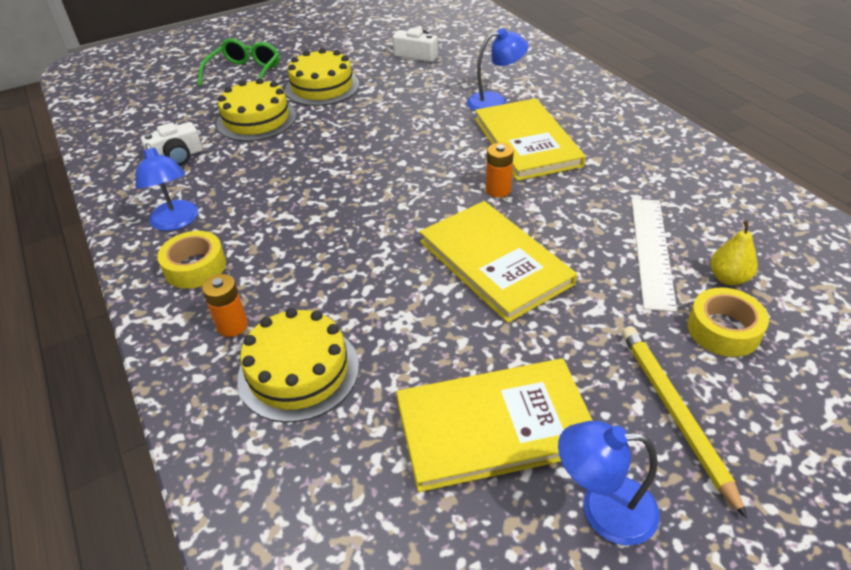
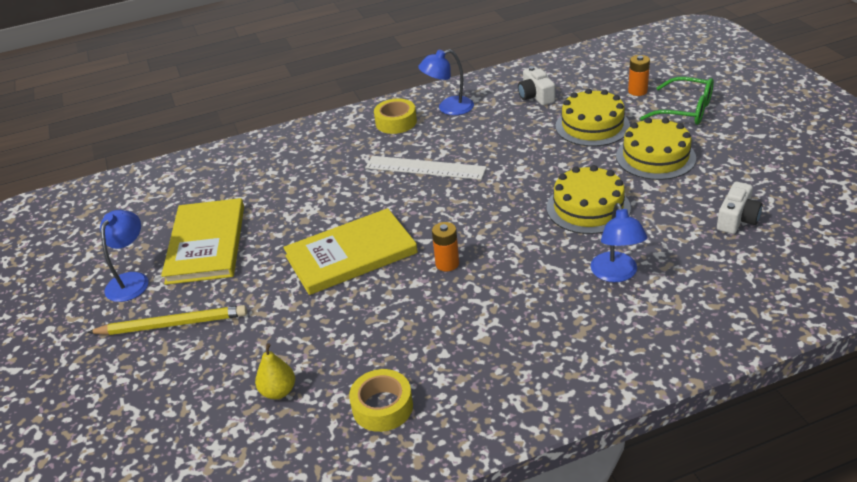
camera: 100 degrees right, 5 degrees down
(232, 325) = (334, 142): orange battery -> orange battery (637, 91)
(298, 371) = (285, 170): yellow cake -> yellow cake (588, 208)
(526, 142) = (526, 290): yellow book -> none
(652, 251) = (331, 349): white ruler -> white ruler (425, 168)
(723, 330) = (226, 371): yellow tape -> yellow tape (382, 407)

